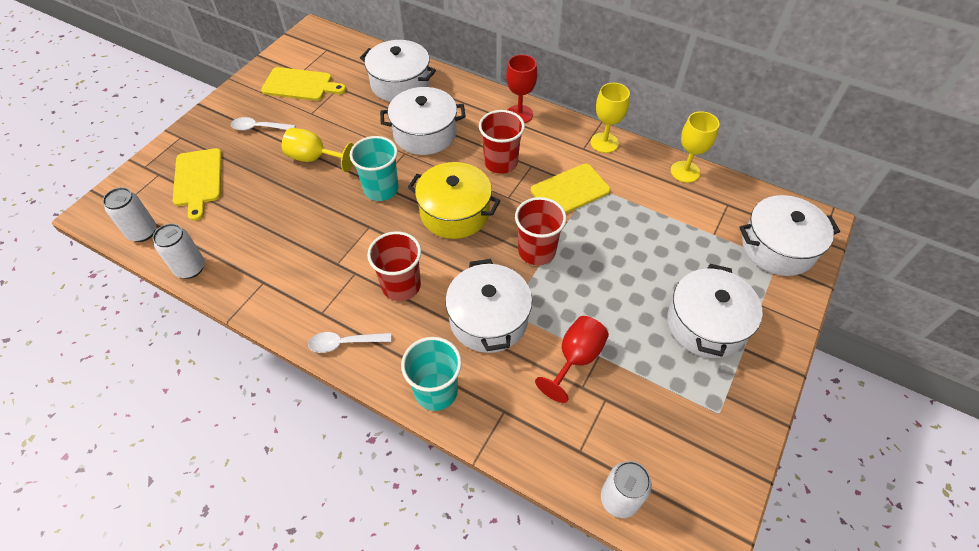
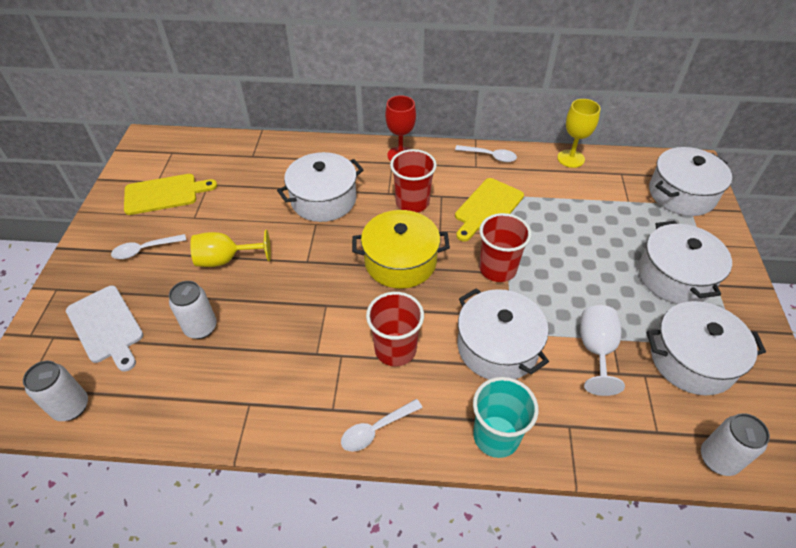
camera: 25 degrees left, 5 degrees down
(190, 268) = (155, 423): white can -> white can (201, 327)
(198, 180) = (106, 326): yellow cutting board -> white cutting board
(381, 189) = (314, 265): turquoise cup -> none
(400, 84) = (269, 162): white pot -> white pot (692, 359)
(575, 359) = (596, 350): red goblet -> white goblet
(604, 143) = (490, 156): yellow goblet -> white spoon

